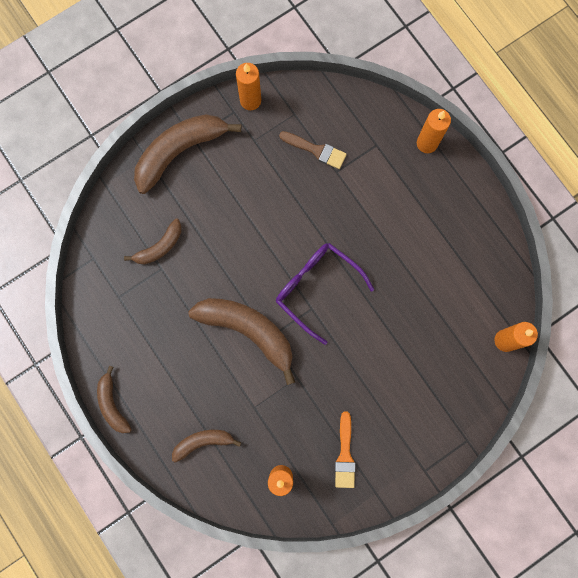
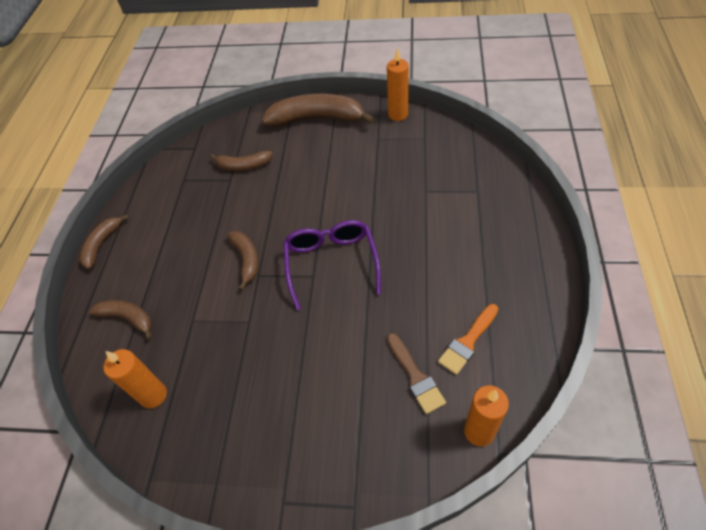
camera: 45 degrees right, 25 degrees down
(248, 331) = (247, 259): brown banana -> brown banana, size x0.54
(316, 150) = (421, 168): brown brush -> brown brush (415, 376)
(345, 455) = (224, 421): orange brush -> orange brush (468, 341)
(427, 143) = (526, 213): orange candle -> none

